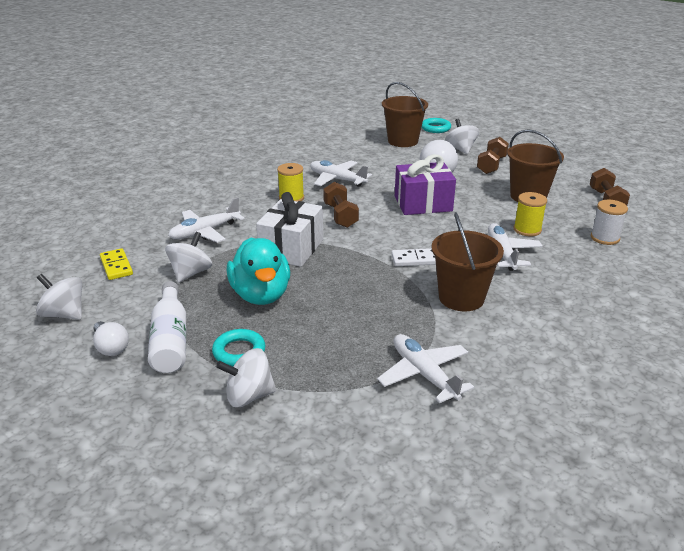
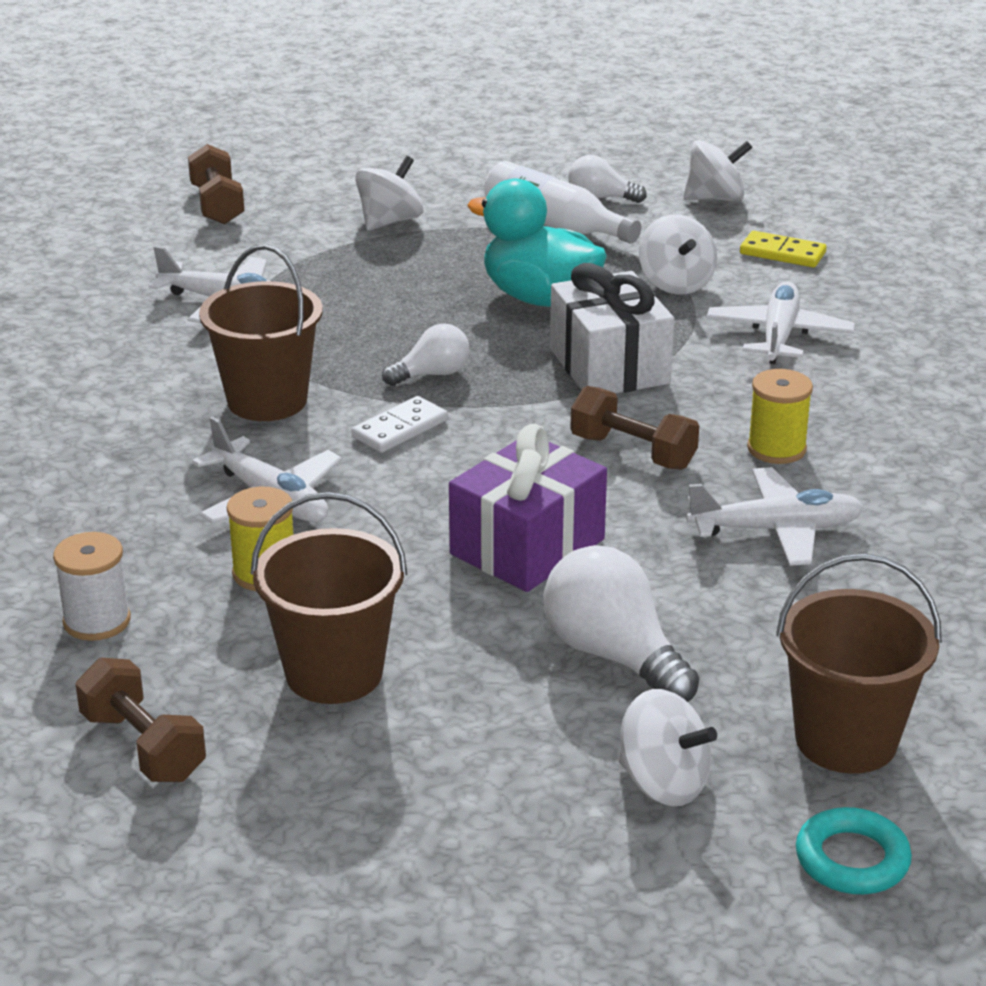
camera: 140 degrees right, 0 degrees up
(239, 352) = (462, 244): turquoise ring -> none
(370, 277) = (432, 374): none -> white light bulb
(491, 165) = (516, 751): brown dumbbell -> brown dumbbell (217, 205)

